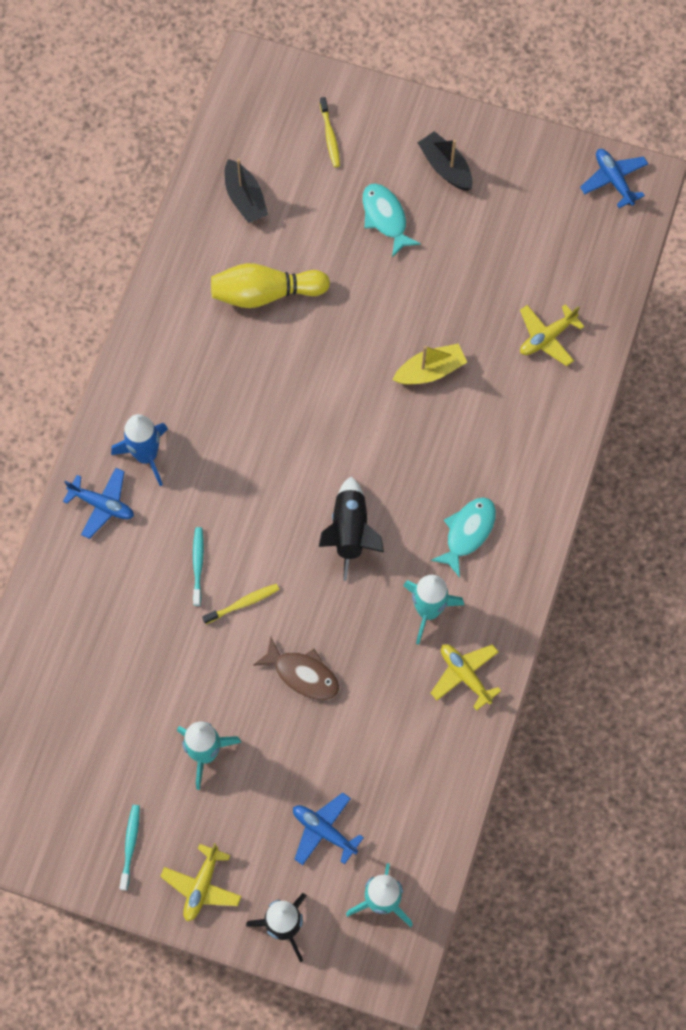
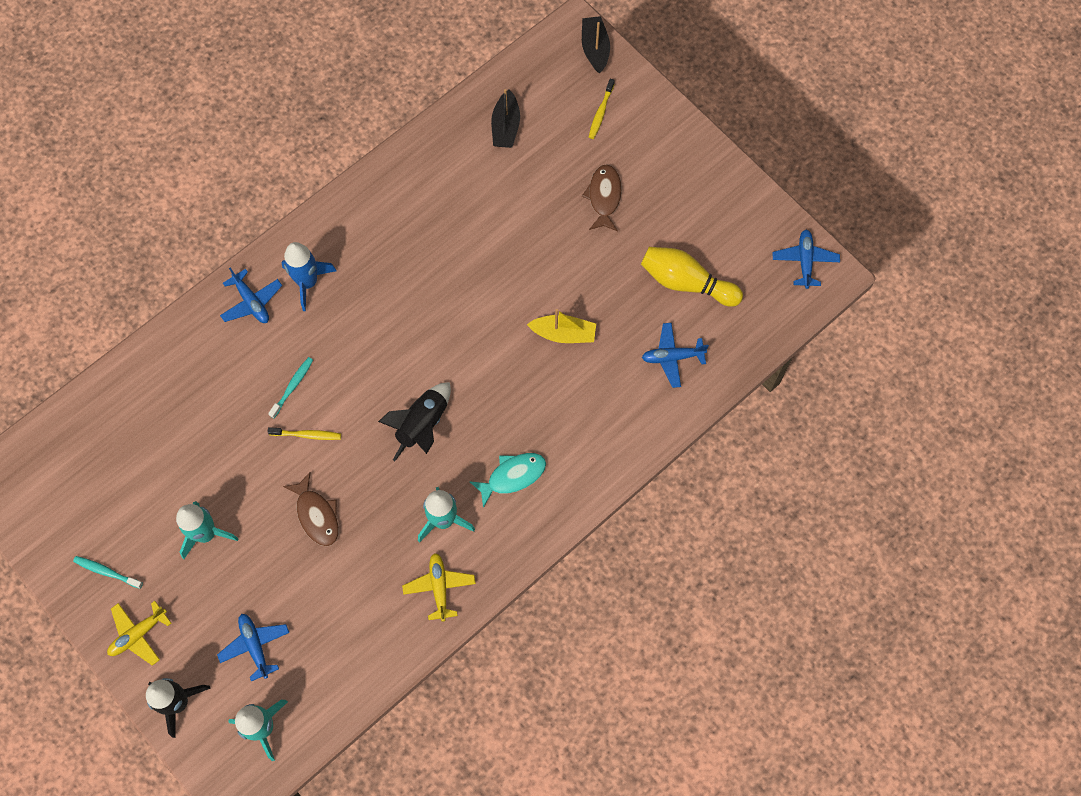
camera: 30 degrees right, 0 degrees up
(130, 845) = (107, 572): turquoise toothbrush -> turquoise toothbrush turned 105 degrees counterclockwise
(265, 293) = (475, 207): yellow bowling pin -> yellow bowling pin (686, 282)
(385, 218) = (604, 197): turquoise fish -> brown fish
(445, 167) = (676, 182): black boat -> black boat (595, 49)
(547, 337) = (672, 357): yellow plane -> blue plane

